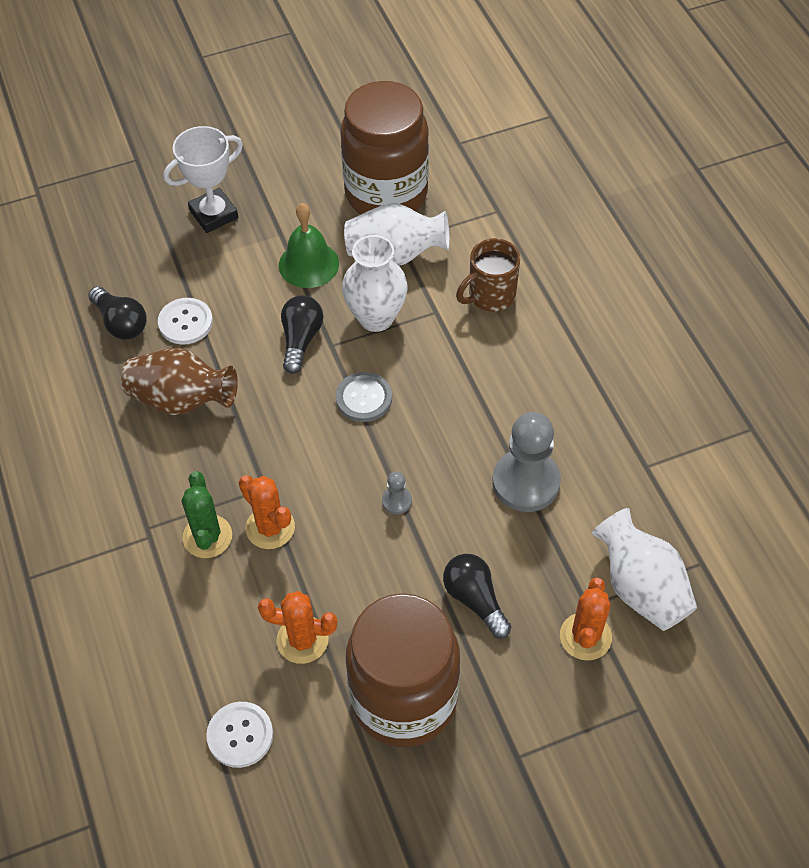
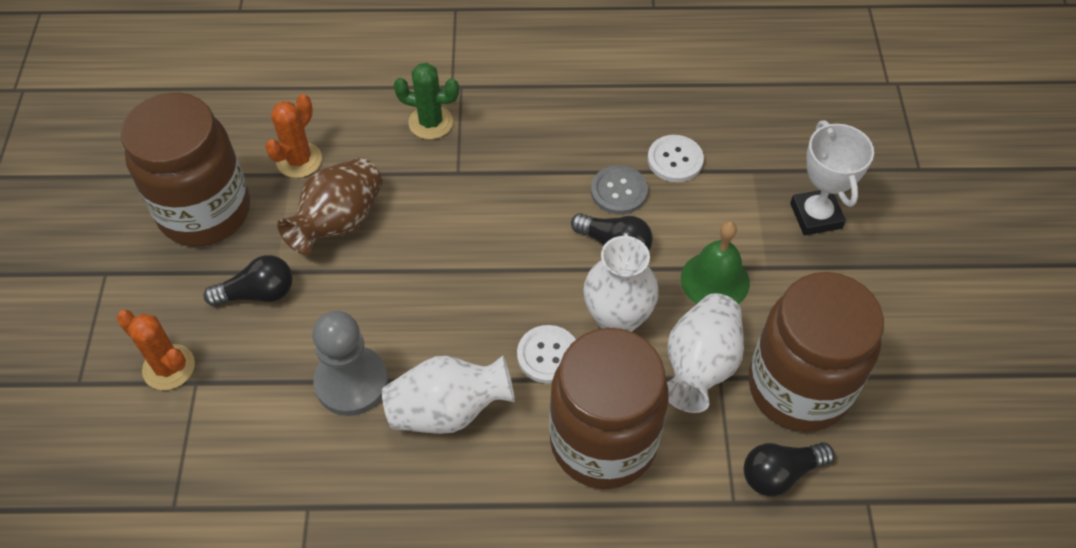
camera: 110 degrees right, 0 degrees up
(121, 323) = (693, 113): black light bulb -> black light bulb (780, 474)
(182, 400) = (583, 137): brown vase -> brown vase (339, 222)
(240, 735) = (247, 102): white button -> white button (548, 355)
(270, 528) = (415, 166): orange cactus -> none
(364, 398) = (519, 276): grey button -> grey button (619, 191)
(396, 501) = (390, 267): grey pawn -> none
(490, 296) = (603, 442): brown mug -> brown jar
(640, 587) = (184, 437): white vase -> white vase (448, 410)

